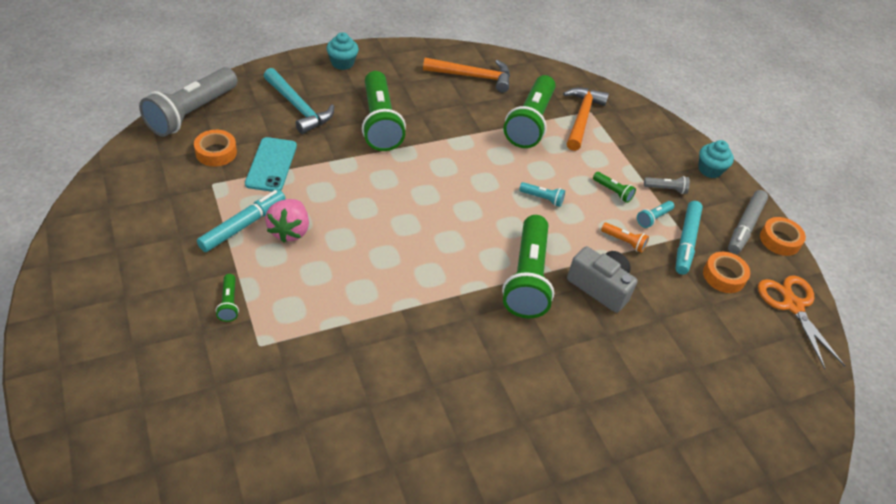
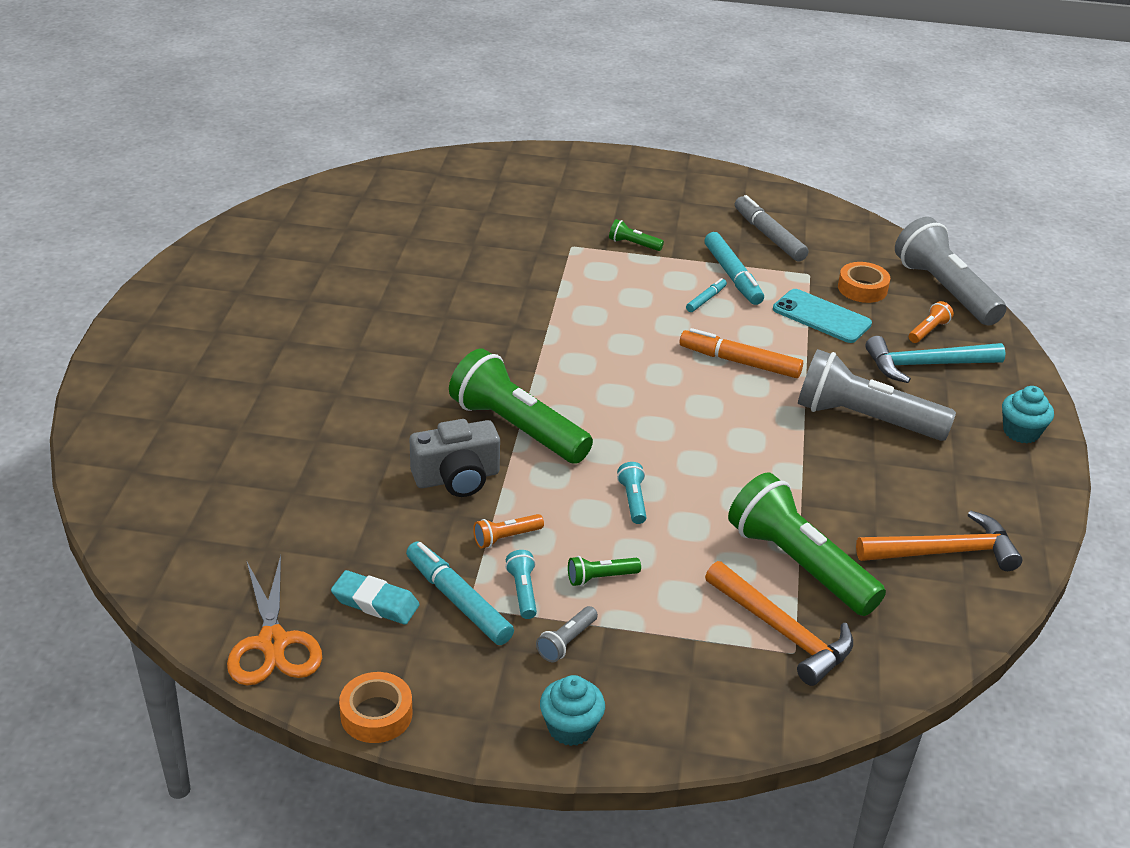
camera: 125 degrees right, 10 degrees down
(254, 112) = (928, 331): none -> orange flashlight
(290, 231) = (706, 299): pink strawberry -> turquoise marker
(361, 191) = (739, 362): none -> orange marker
(379, 123) = (865, 419): green flashlight -> grey flashlight
(472, 76) = (944, 552): orange hammer -> orange hammer turned 135 degrees counterclockwise
(542, 199) = (633, 500): turquoise flashlight -> turquoise flashlight turned 120 degrees clockwise
(724, 276) = (375, 602): orange tape -> turquoise eraser
(745, 226) = (432, 689): grey marker -> grey marker (768, 236)
(792, 306) = (273, 643): orange scissors -> orange scissors turned 60 degrees clockwise

